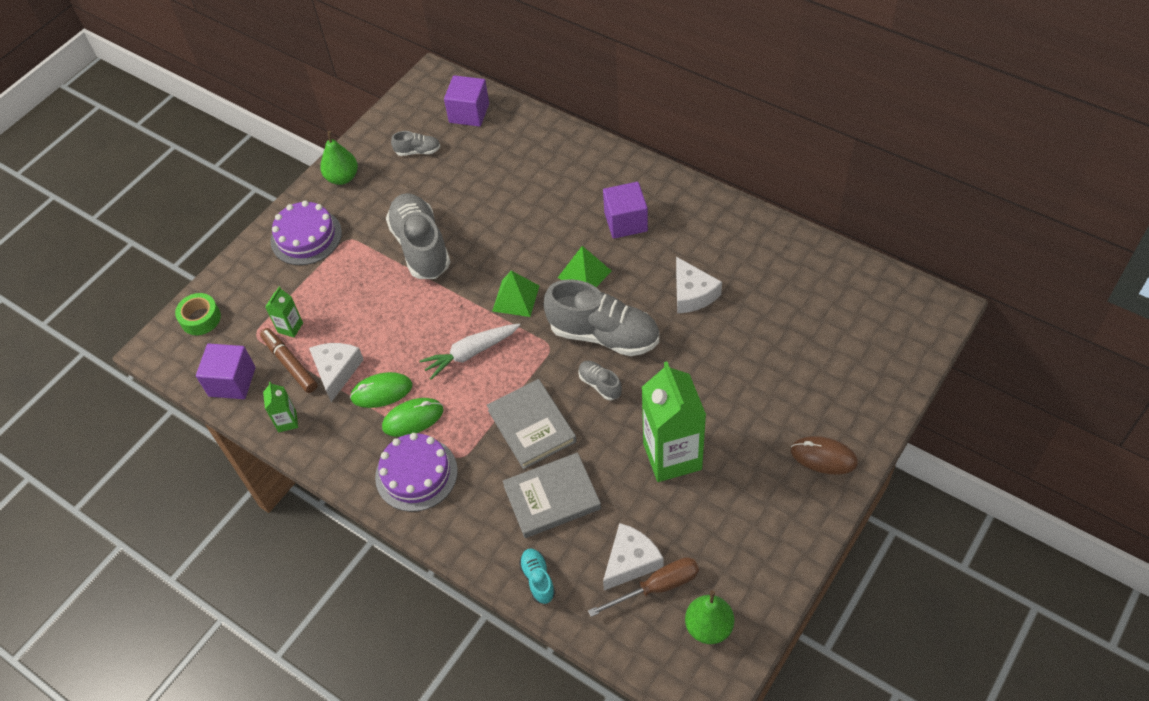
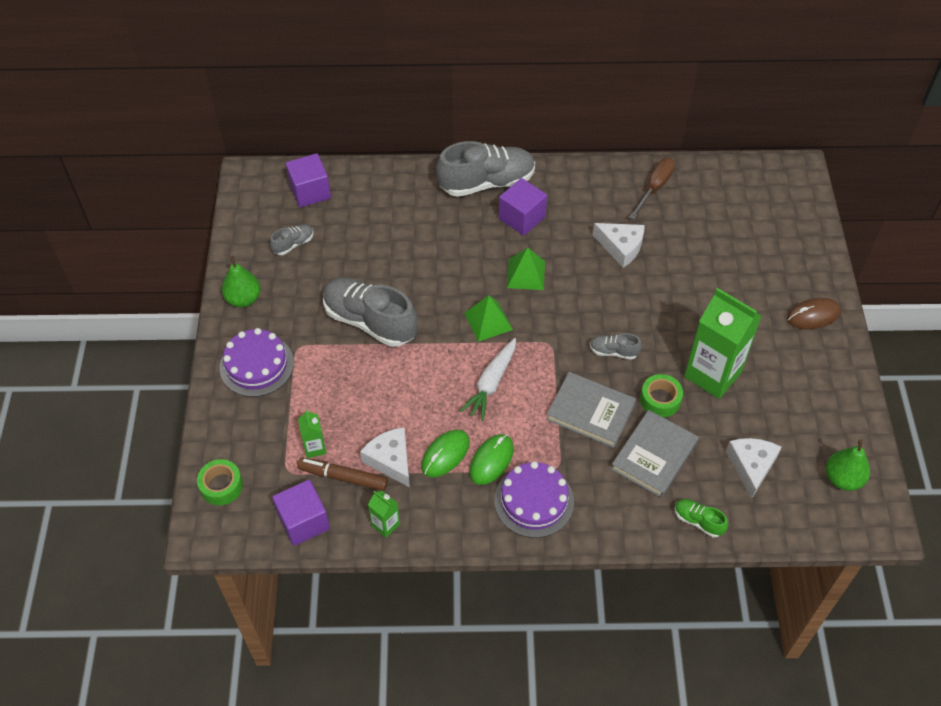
camera: 40 degrees left, 0 degrees up
(538, 579) = (698, 521): turquoise shoe -> green shoe
(602, 451) = (660, 400): none -> green tape
(604, 335) = (583, 313): grey shoe -> grey shoe (487, 183)
(657, 587) = (785, 473): brown screwdriver -> brown screwdriver (655, 188)

